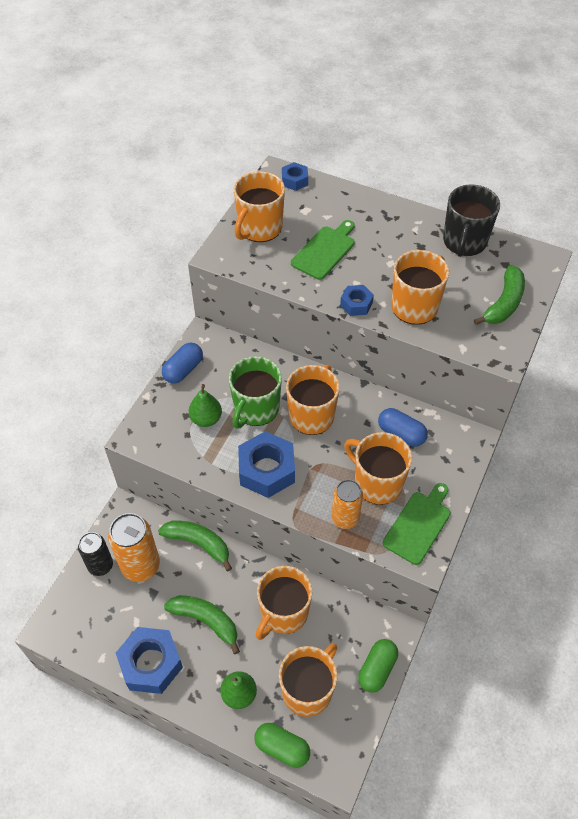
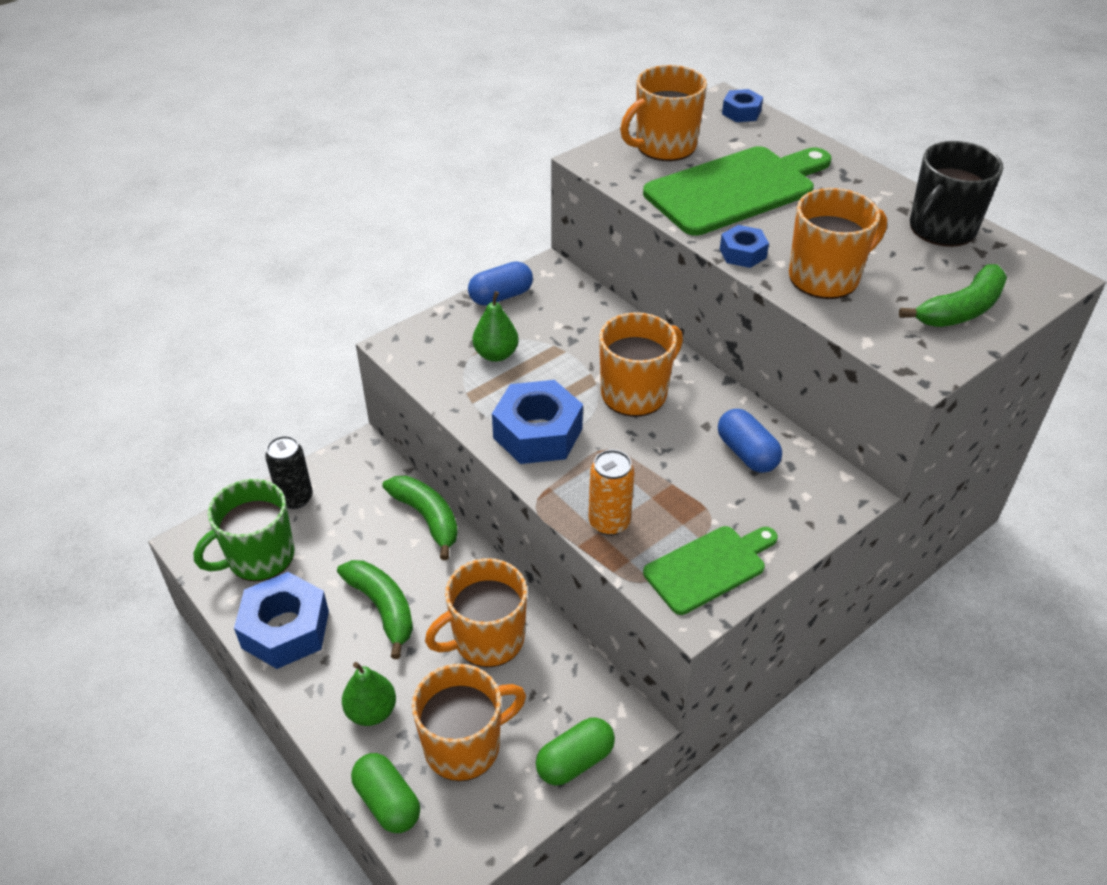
camera: 25 degrees right, 10 degrees down
(140, 566) = (342, 516): orange can -> none
(256, 409) = (565, 363): green mug -> green mug (259, 557)
(325, 251) = (735, 189): green cutting board -> green cutting board, size x1.69
(377, 483) = (678, 498): orange mug -> none

